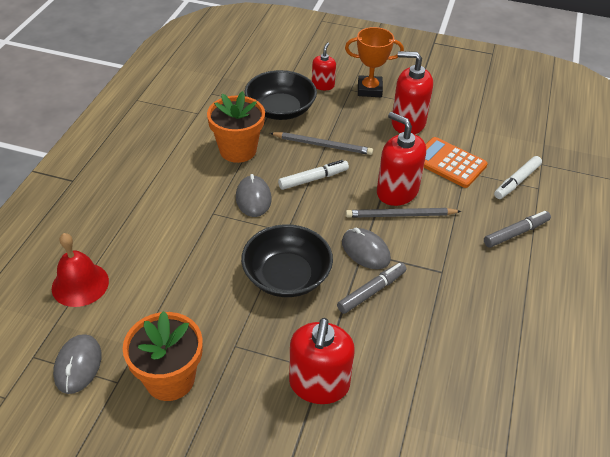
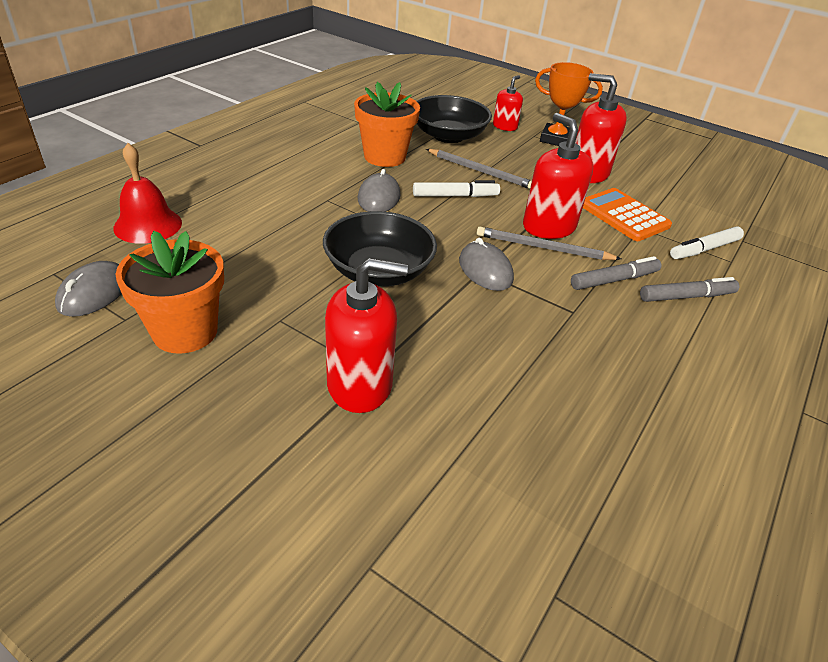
camera: 15 degrees right, 5 degrees down
(319, 384) = (360, 384): red soap dispenser -> red soap dispenser turned 120 degrees counterclockwise
(371, 291) = (474, 309): grey marker -> grey marker (614, 280)

